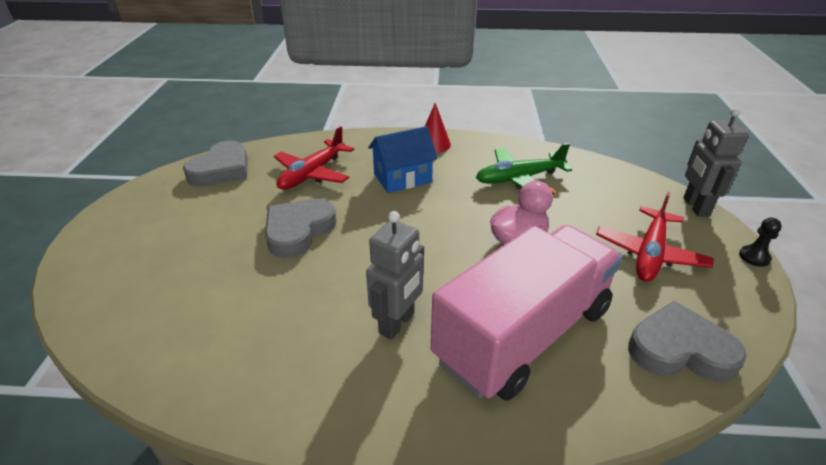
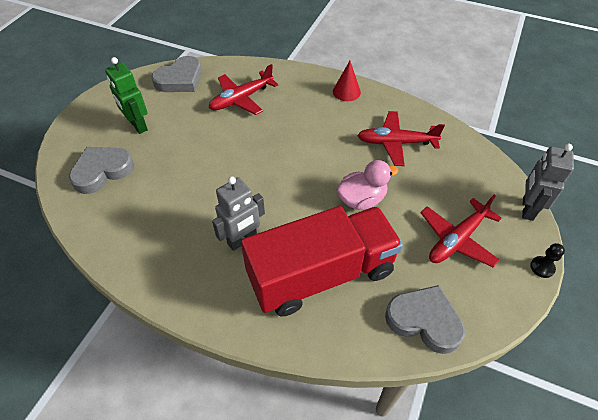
camera: 20 degrees right, 15 degrees up
(183, 228) = (138, 125): none -> green robot
(298, 231) = (211, 148): grey heart -> grey heart (102, 171)
(402, 178) = (305, 119): blue house -> none
(519, 178) = (396, 143): green plane -> red plane
(524, 334) = (321, 274): pink truck -> red truck

